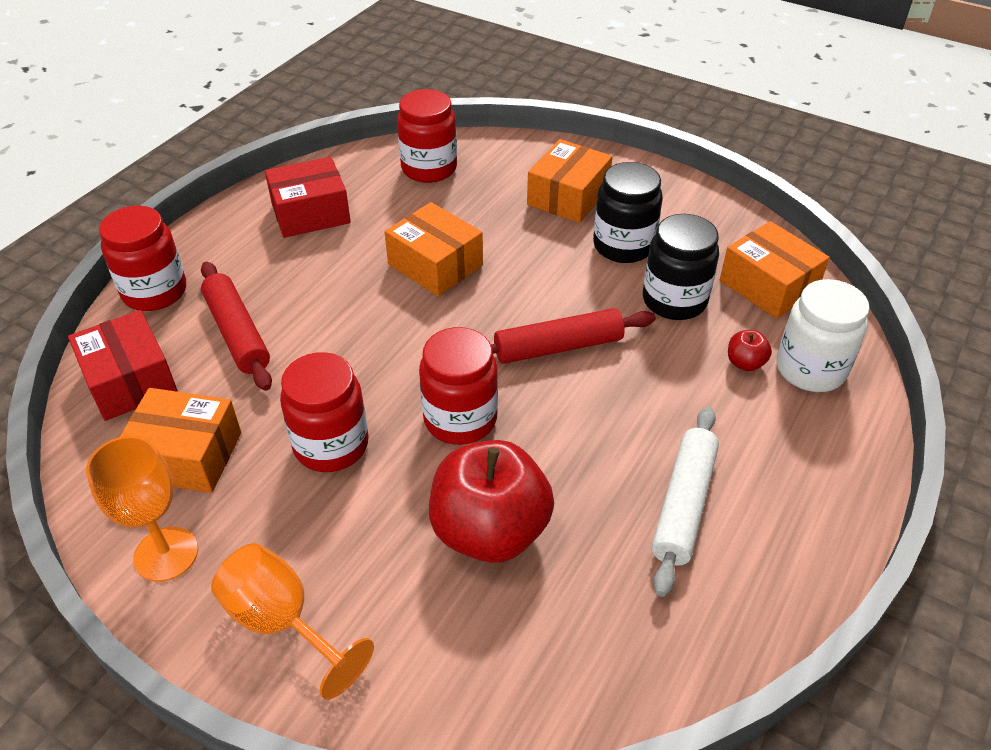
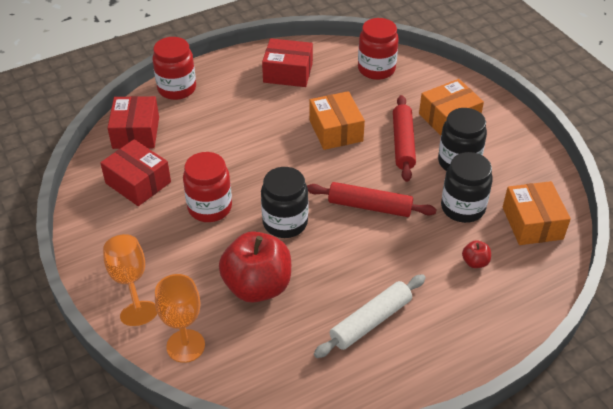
camera: 30 degrees right, 0 degrees up
(166, 554) = (100, 226): orange goblet -> orange goblet (185, 346)
(186, 456) = (138, 182): orange box -> red box
(237, 333) = (203, 128): red rolling pin -> red rolling pin (403, 143)
(460, 419) = (285, 223): red jar -> black jar
(810, 369) = (513, 283): white jar -> none

